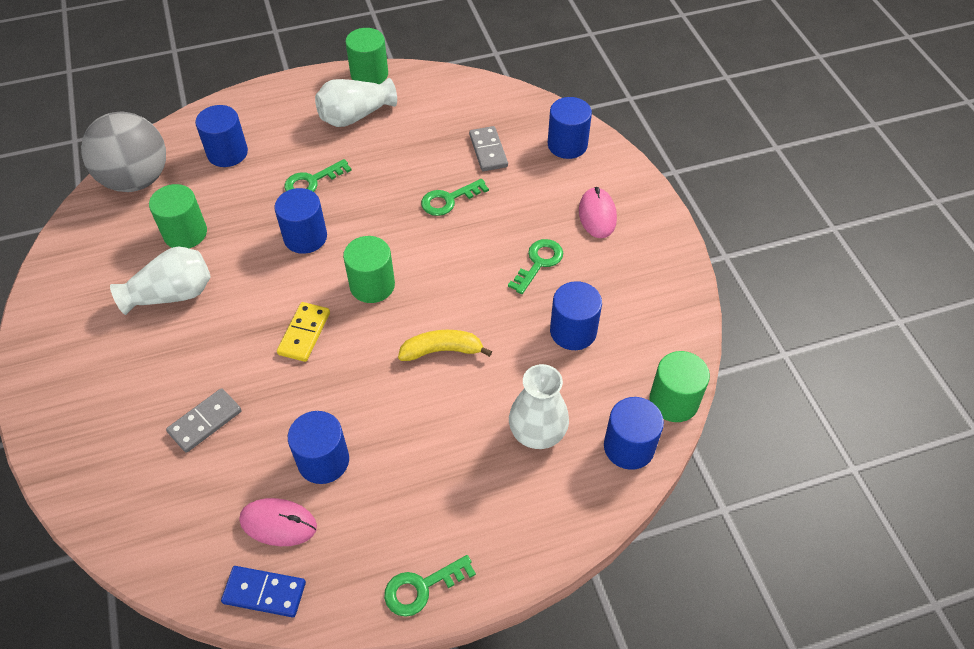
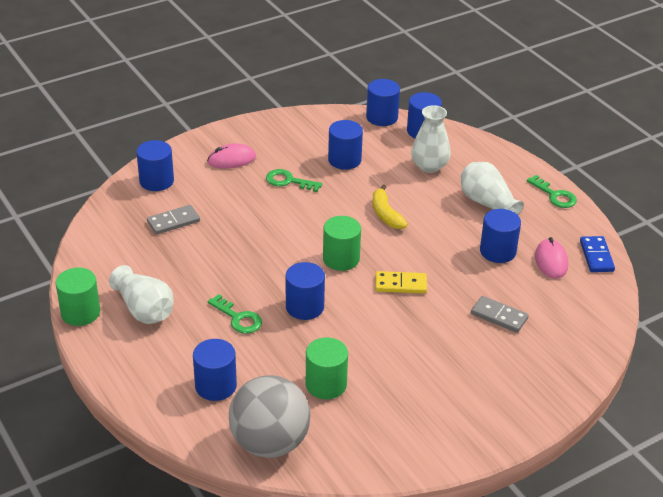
camera: 105 degrees left, 15 degrees down
(172, 294) = (395, 371): white vase -> white vase (487, 203)
(449, 200) = (237, 234): green key -> none
(673, 401) = (382, 117): green cylinder -> blue cylinder

